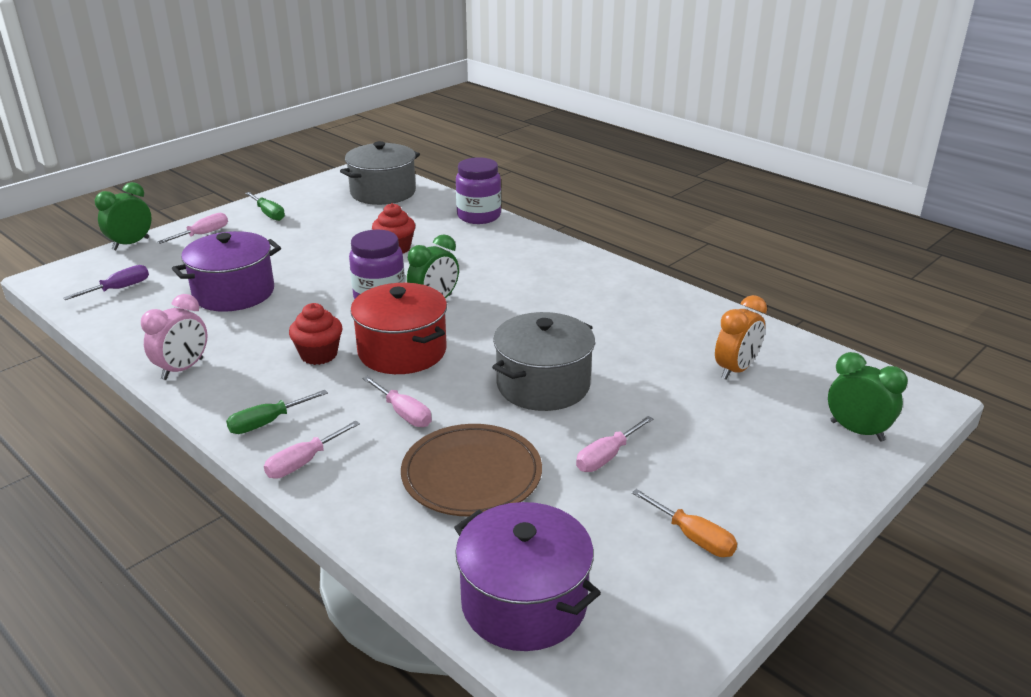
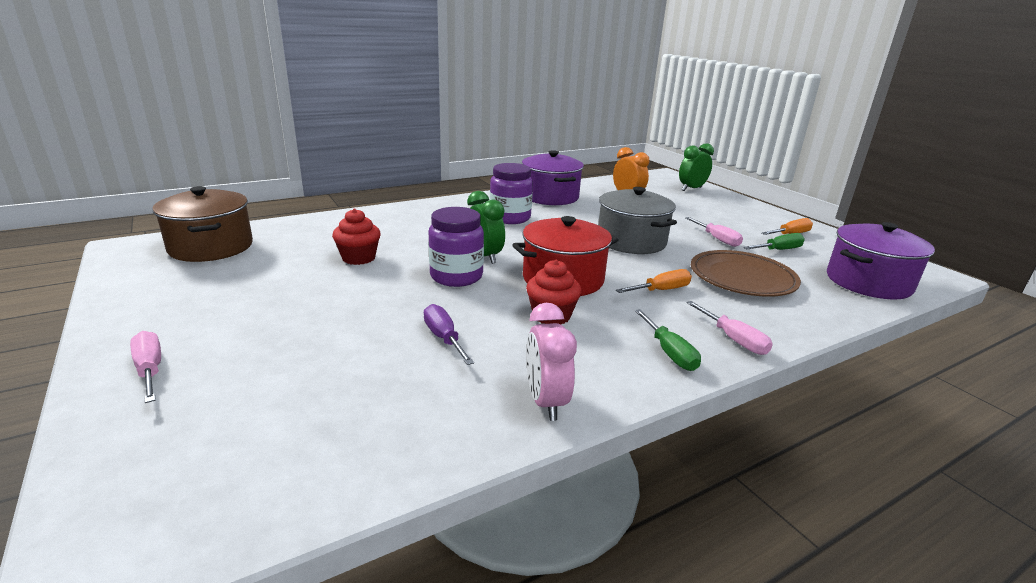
camera: 75 degrees left, 5 degrees down
(119, 289) = (255, 461): purple screwdriver -> purple screwdriver (444, 338)
(131, 244) = (78, 447): green clock -> none
(183, 369) = (546, 401): pink clock -> pink clock turned 150 degrees counterclockwise
(234, 293) = (372, 355): purple pot -> purple pot (550, 197)
(268, 214) = (159, 315): green screwdriver -> green screwdriver (778, 250)
(383, 192) = (211, 247): grey pot -> brown pot
(403, 413) = (661, 290): pink screwdriver -> orange screwdriver
(479, 216) = (335, 219): purple jar -> purple jar (510, 218)

